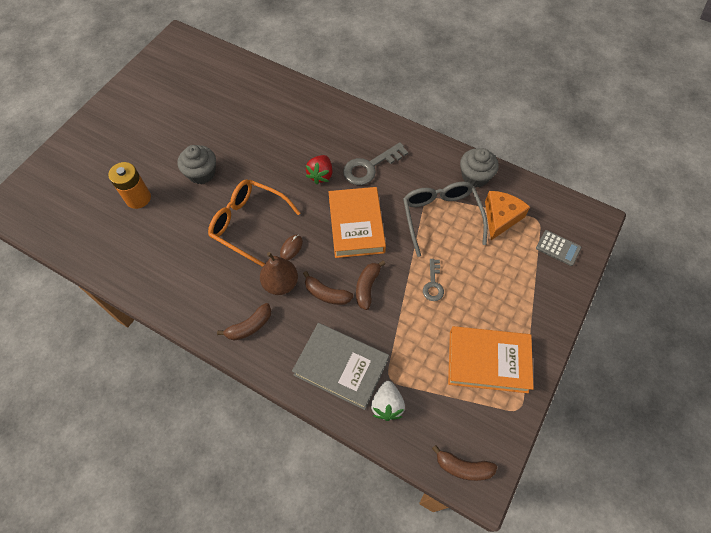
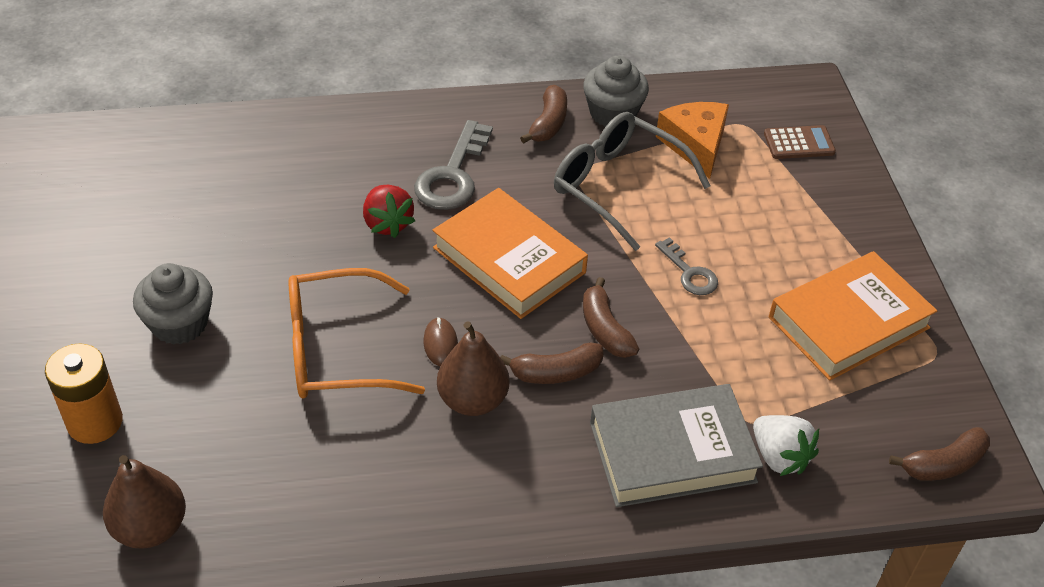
camera: 40 degrees left, 15 degrees down
(119, 257) = (150, 528): none -> brown pear
(249, 326) = (483, 486): brown banana -> brown banana (548, 123)
(558, 248) = (799, 143): grey calculator -> brown calculator

